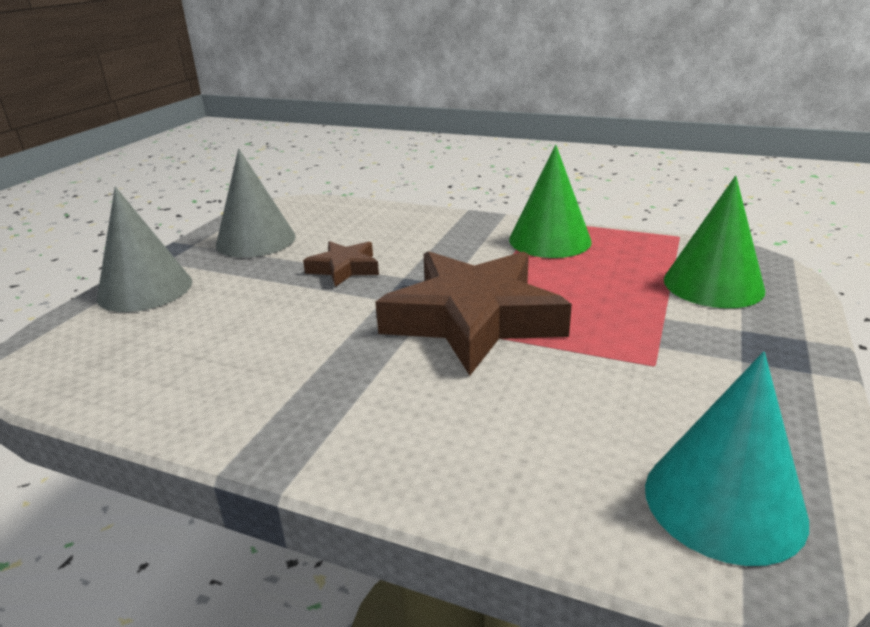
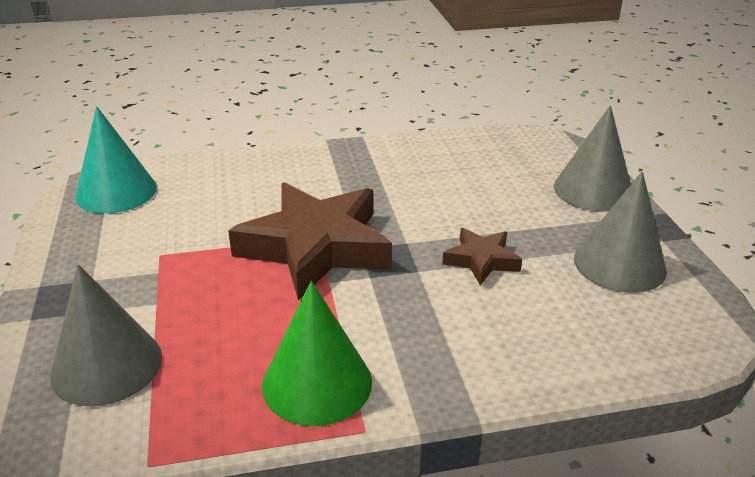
camera: 145 degrees right, 5 degrees up
(713, 284) = (107, 365): green cone -> grey cone

